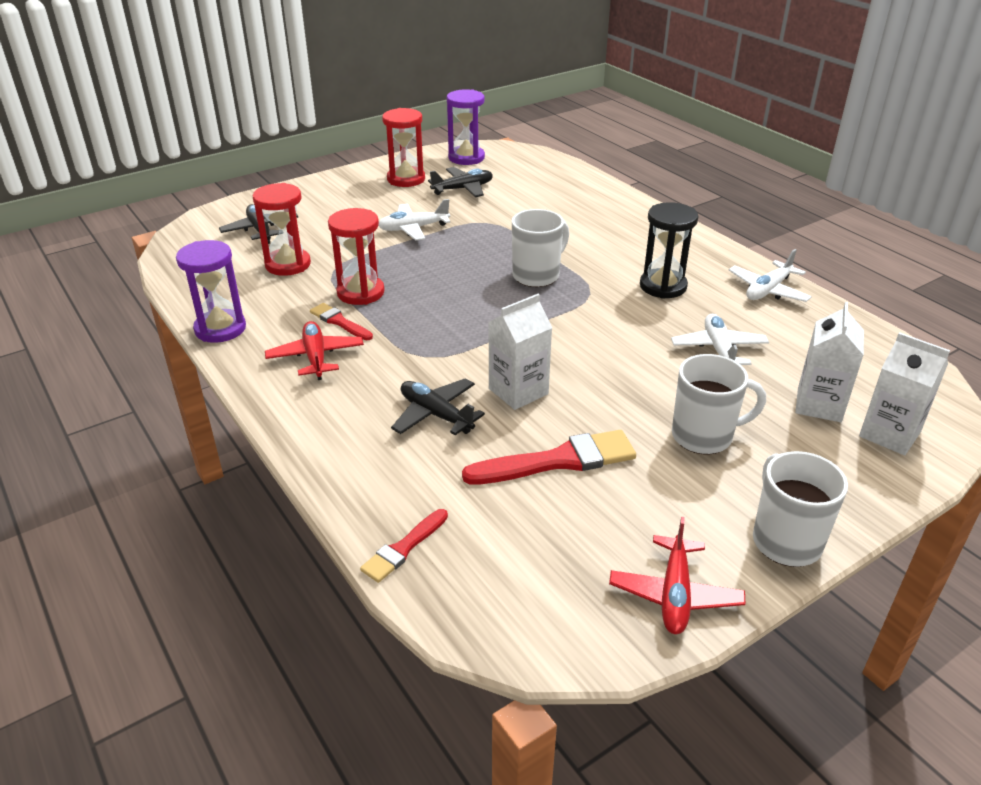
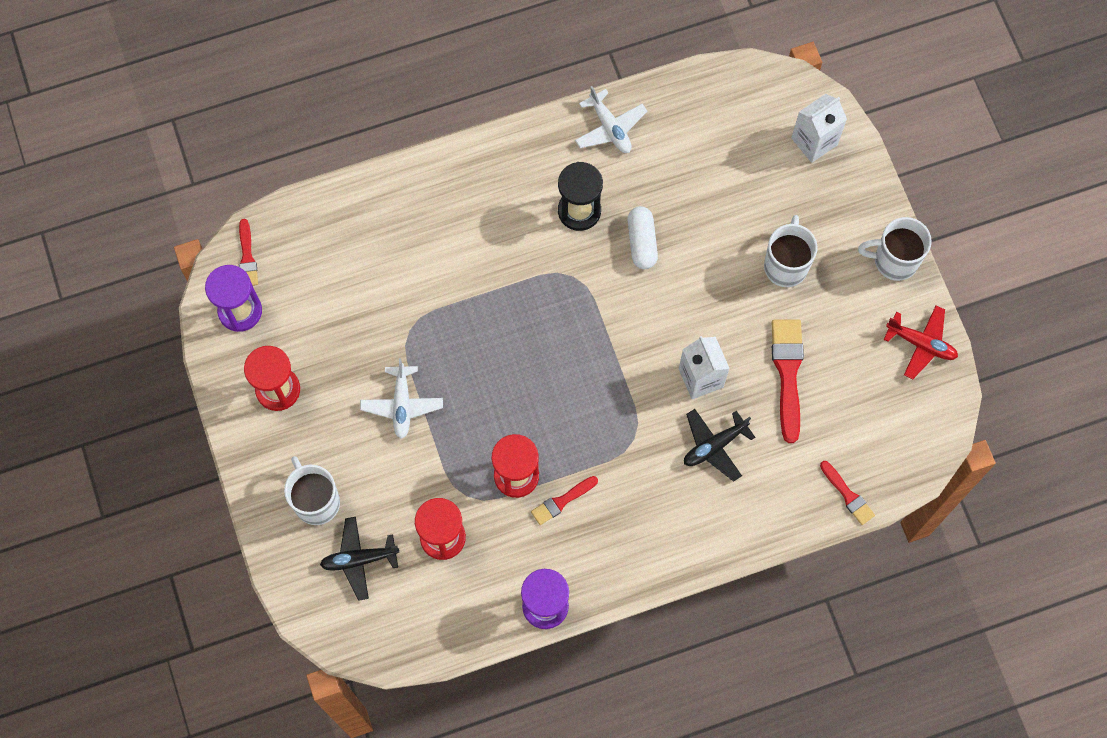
camera: 75 degrees left, 35 degrees up
(315, 357) = (612, 527): red plane -> none
(463, 189) = (323, 334): black plane -> none
(513, 154) = (247, 257): none -> red brush
(537, 275) = (530, 312): white mug -> white mug (316, 501)
(656, 327) = (641, 242): none -> white capsule
(718, 349) = (685, 208): white plane -> none
(819, 405) = (771, 170): white carton -> none

